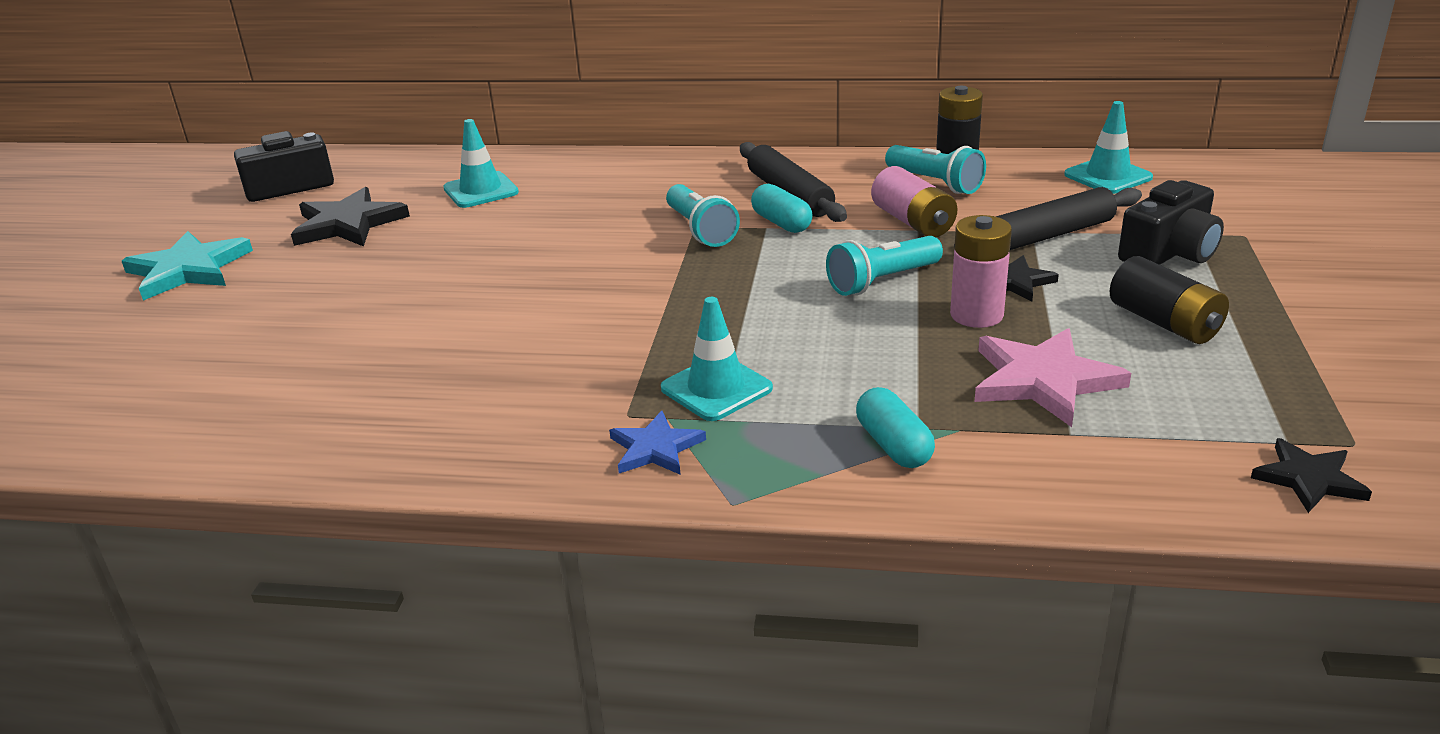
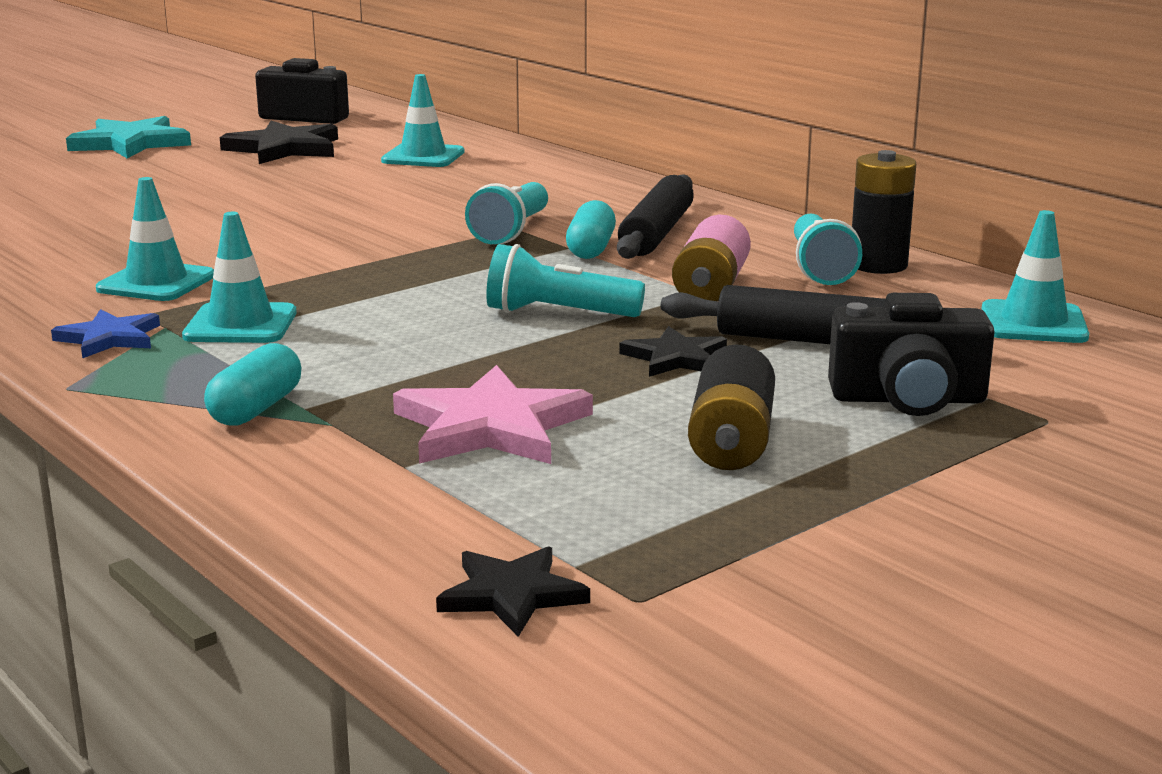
camera: 40 degrees right, 10 degrees down
(564, 385) = (156, 283): none -> turquoise traffic cone
(976, 315) = (569, 365): pink battery -> none

